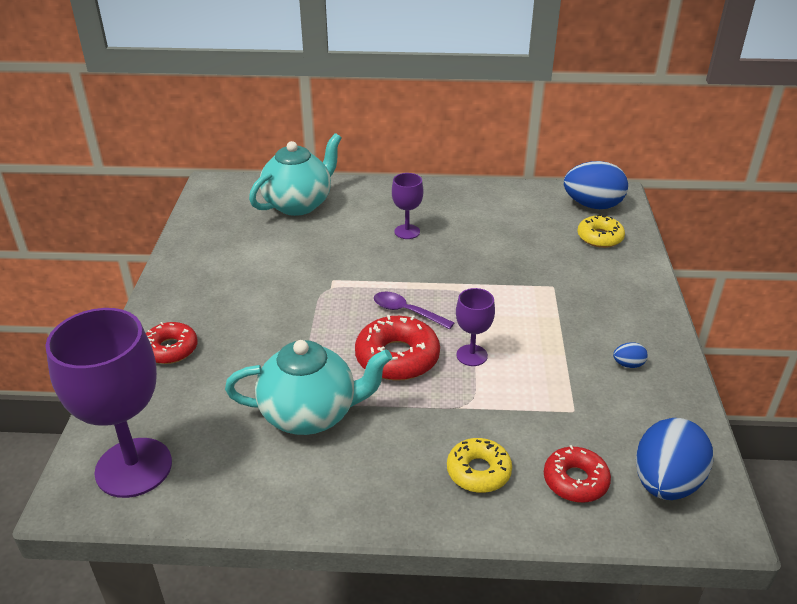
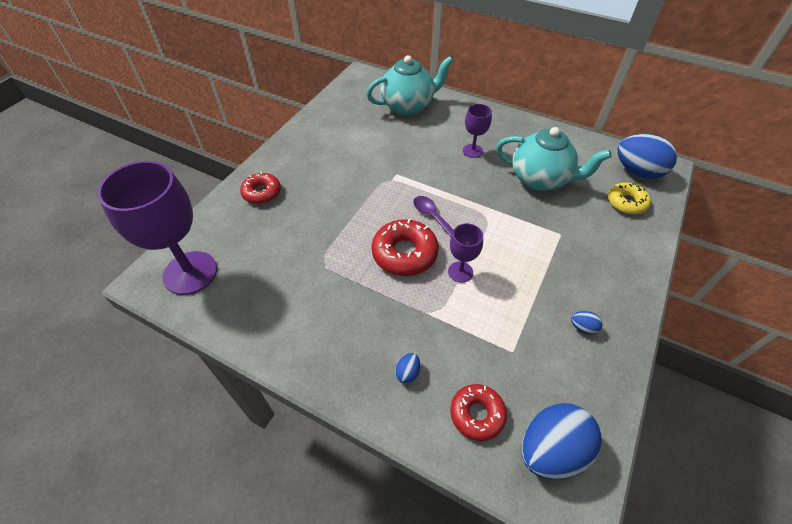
camera: 25 degrees right, 15 degrees up
(310, 414) = (319, 276): turquoise teapot -> turquoise teapot (540, 179)
(478, 471) = (407, 373): yellow donut -> blue egg

